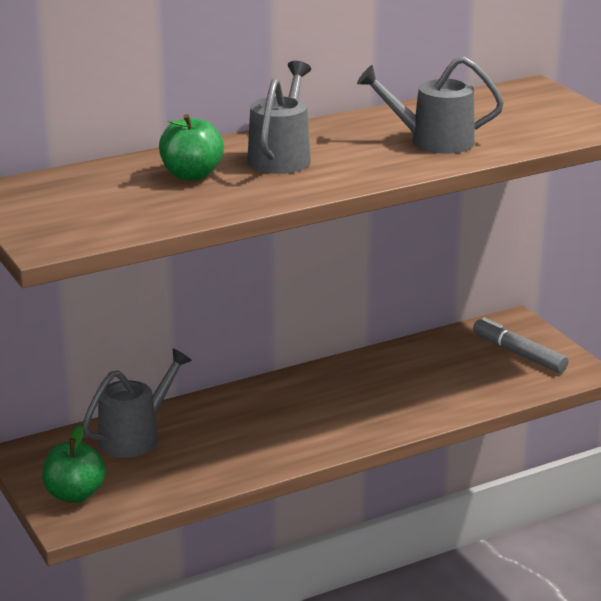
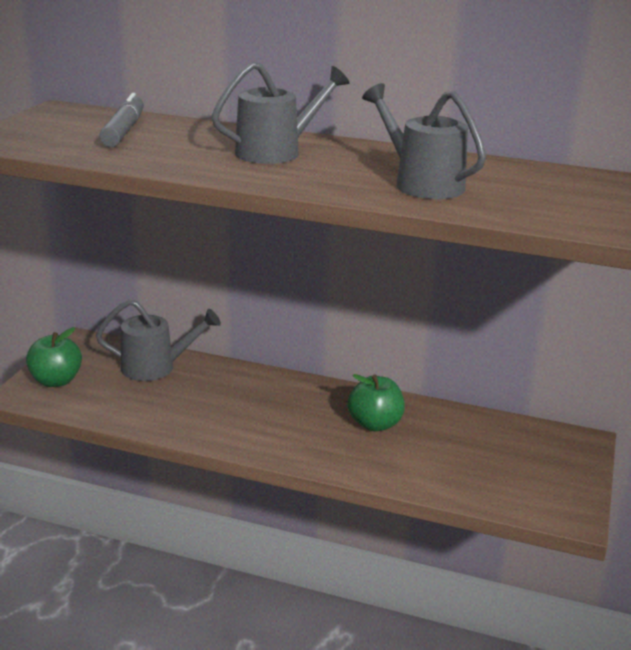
camera: 45 degrees right, 0 degrees up
(191, 175) = (186, 140): green apple -> green apple (375, 424)
(519, 354) = (537, 468): grey marker -> grey marker (123, 131)

